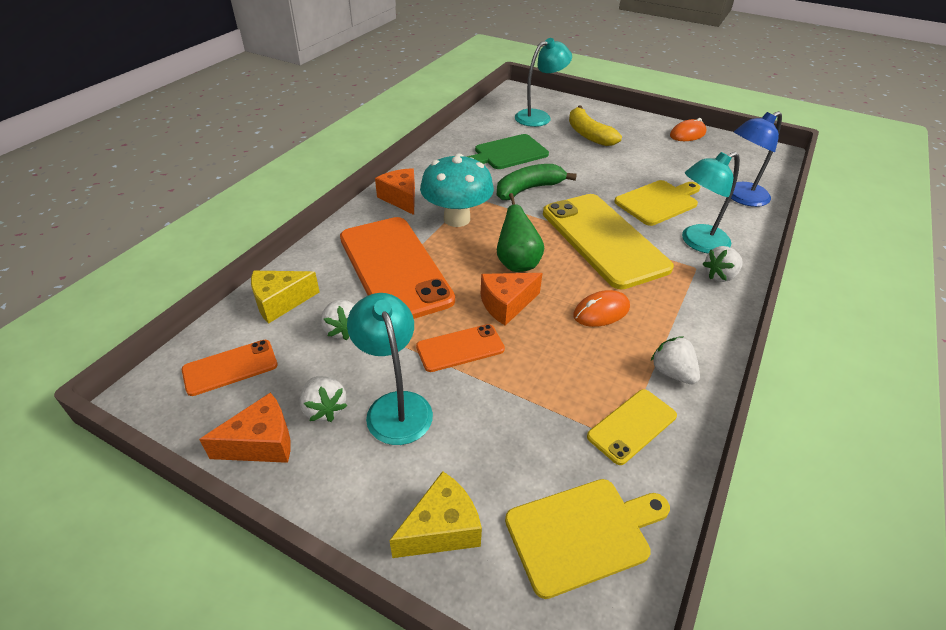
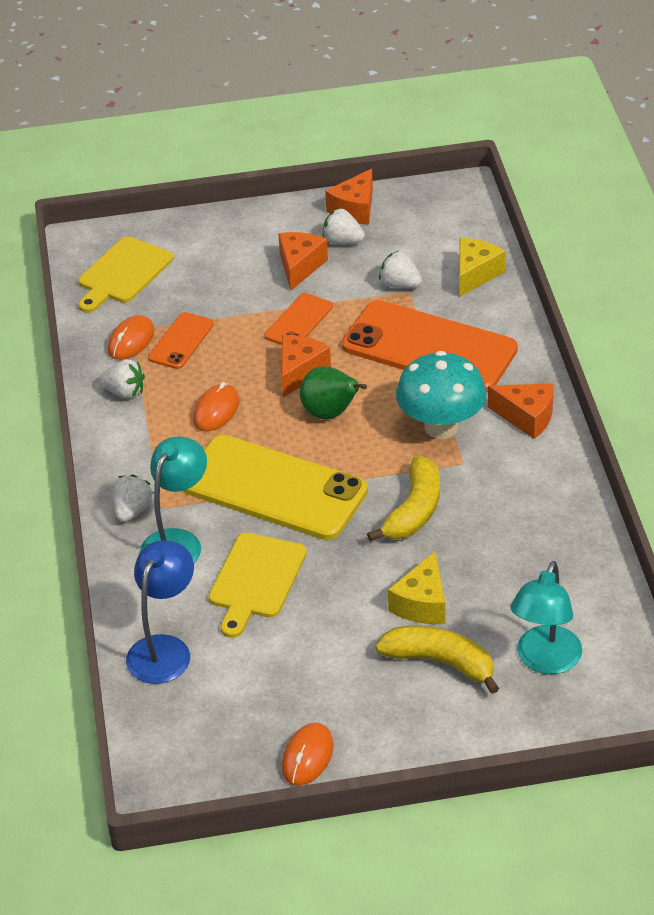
camera: 145 degrees right, 0 degrees up
(230, 367) = (438, 225): orange phone -> orange phone (181, 341)
(395, 406) = (300, 266): turquoise lamp -> orange cheese
(441, 528) = (204, 235): yellow cheese -> yellow cheese (422, 603)
(508, 153) = (501, 556): green cutting board -> none
(528, 189) = (414, 510): green banana -> yellow banana
(632, 426) = (131, 340): yellow phone -> orange mouse

